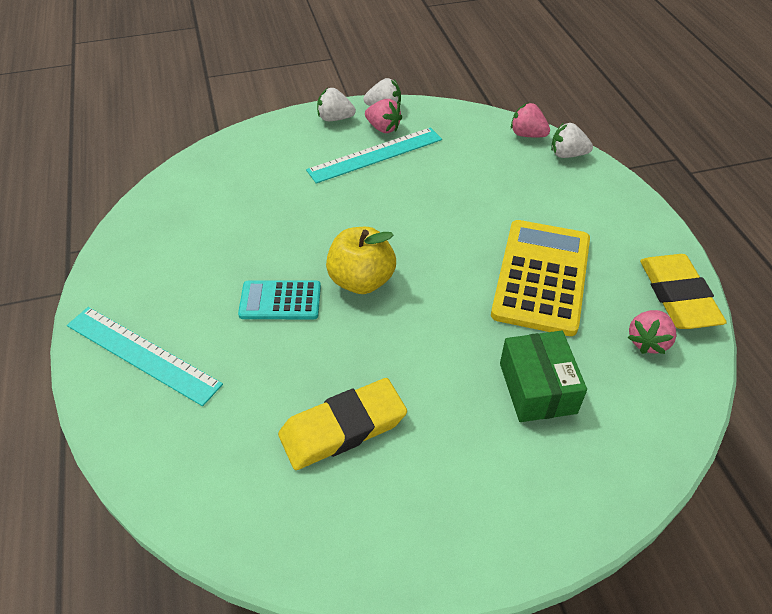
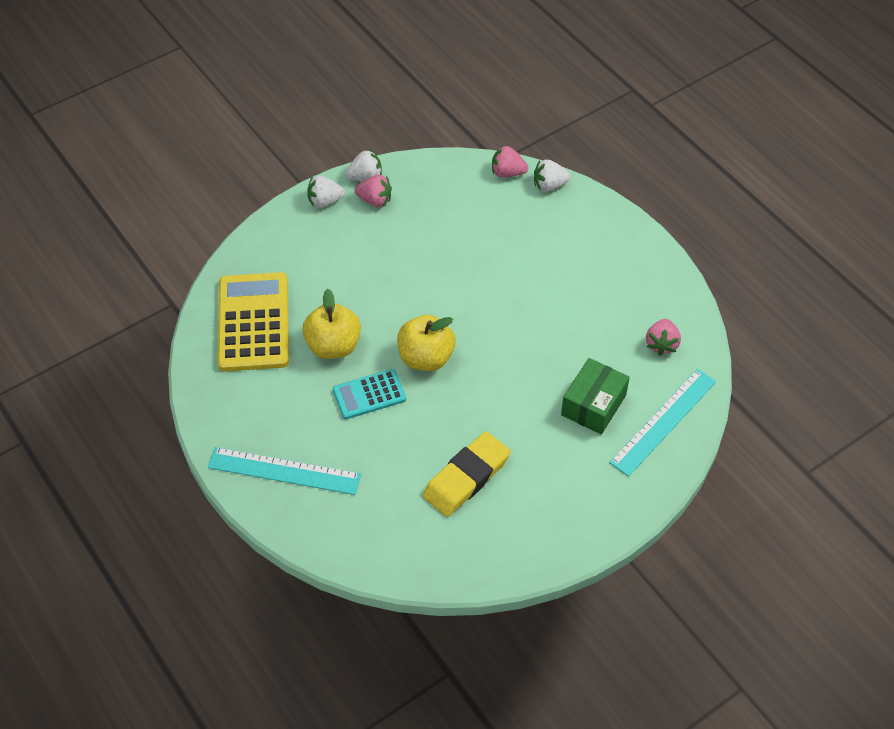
camera: 20 degrees left, 5 degrees up
(270, 243) = (333, 346): none -> yellow apple
(375, 155) = (381, 232): turquoise ruler -> turquoise ruler (663, 422)
(537, 388) = (593, 405): green box -> green box turned 60 degrees clockwise
(541, 277) = (566, 312): yellow calculator -> yellow calculator (253, 322)
(678, 296) = (674, 299): yellow eraser -> none

